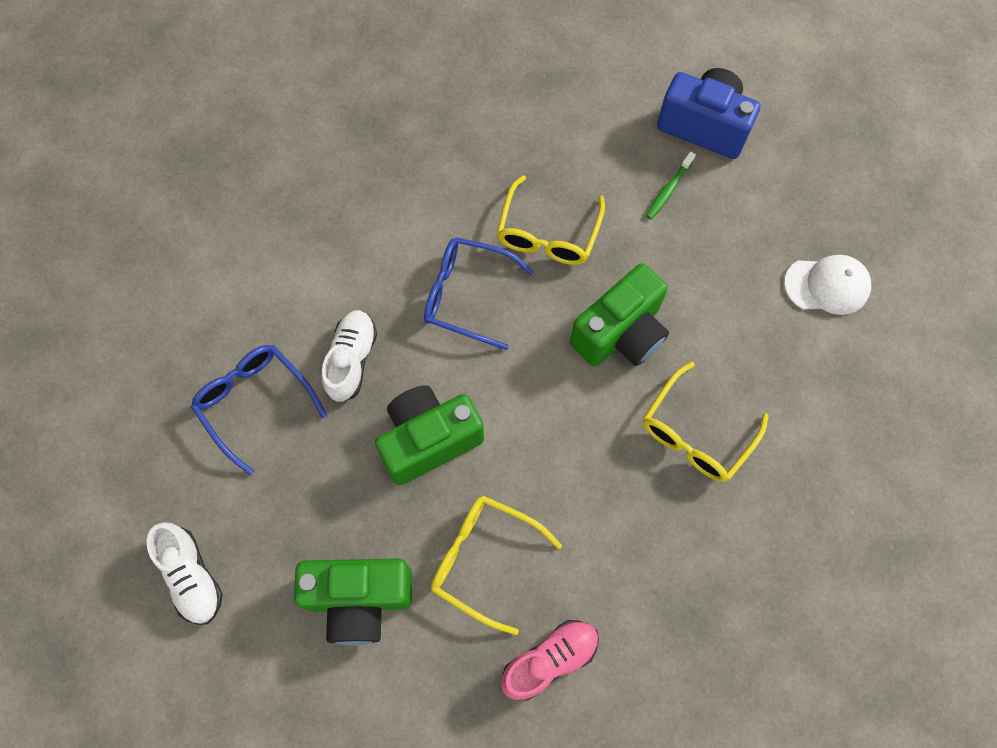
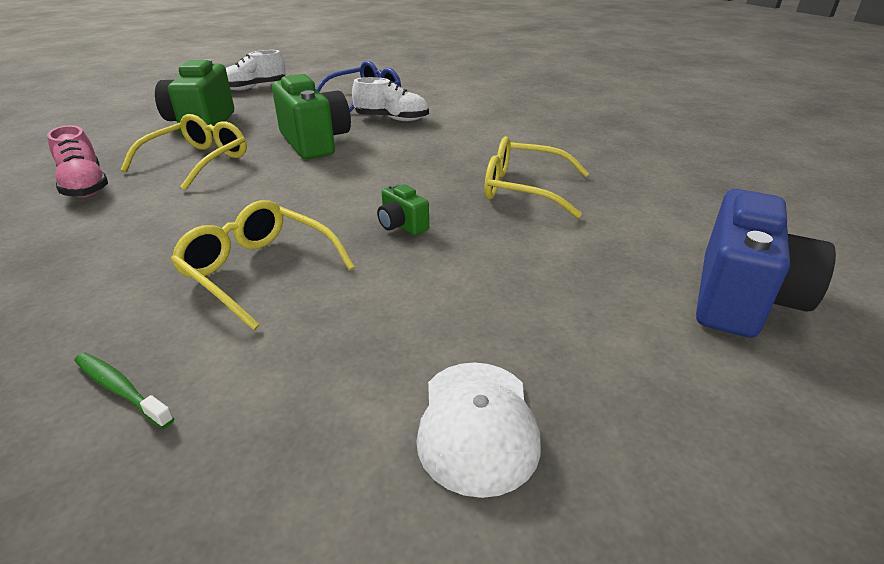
camera: 90 degrees right, 35 degrees down
(467, 295) = (449, 154): blue glasses -> none
(620, 334) = (402, 225): green camera -> green camera, size x0.46
(668, 190) = (613, 264): green toothbrush -> green toothbrush (121, 389)

